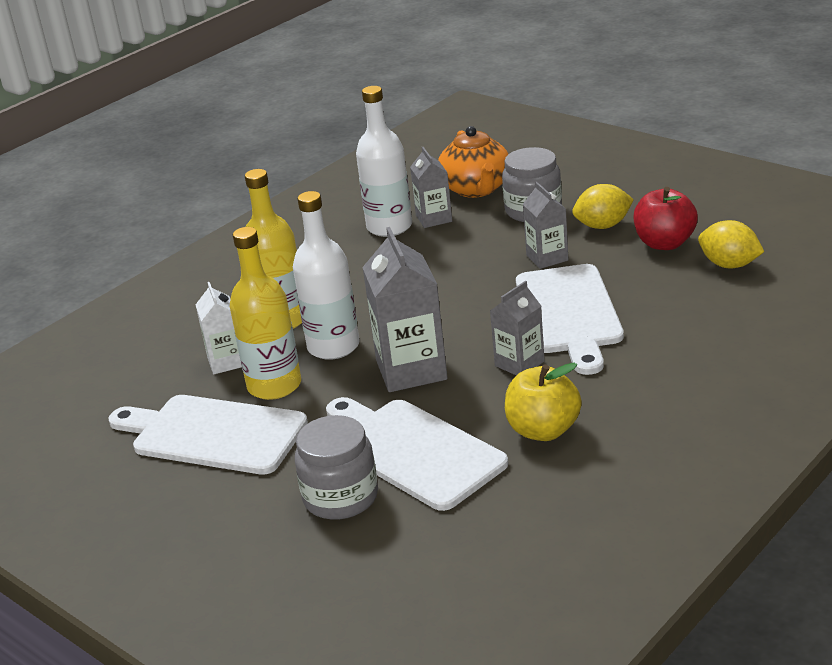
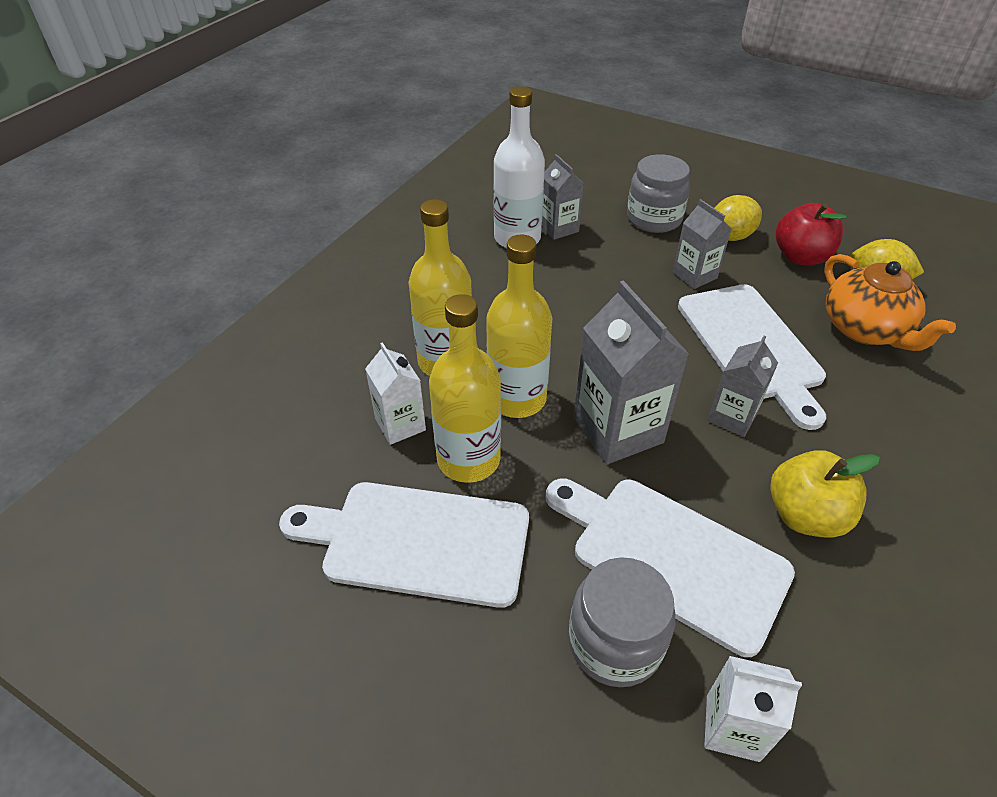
camera: 15 degrees left, 15 degrees up
(333, 346) = (517, 398): white bottle -> yellow bottle
(406, 546) = (732, 727): none -> white carton
(476, 189) = (586, 193): orange teapot -> orange teapot (865, 330)

